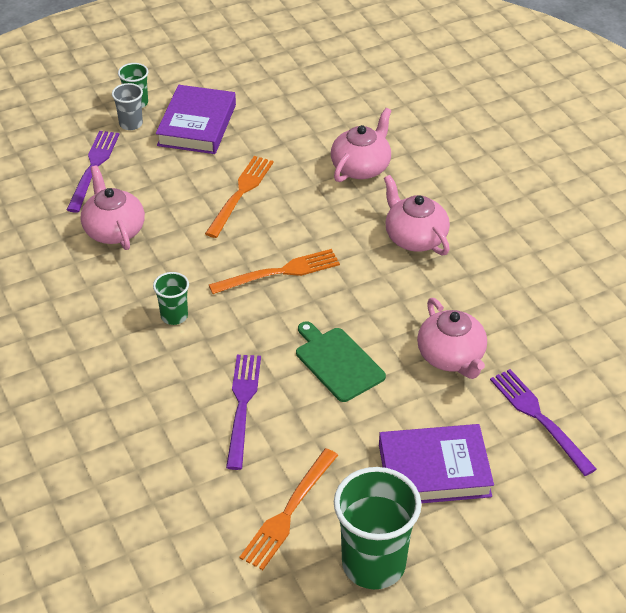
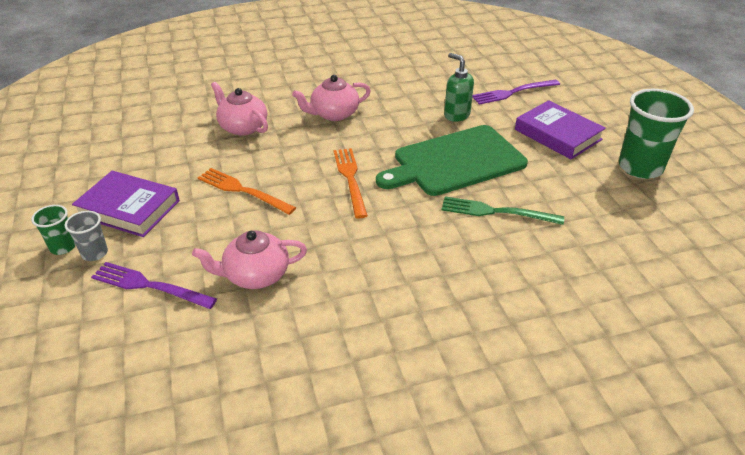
camera: 80 degrees left, 5 degrees down
(174, 316) = (387, 242): green cup -> none
(242, 405) = (496, 212): purple fork -> green fork
(288, 512) = (601, 199): orange fork -> none
(337, 362) = (455, 162): green cutting board -> green cutting board, size x1.80
(434, 470) = (557, 134): purple book -> purple book turned 45 degrees counterclockwise
(451, 357) = (456, 115): pink teapot -> green soap dispenser

